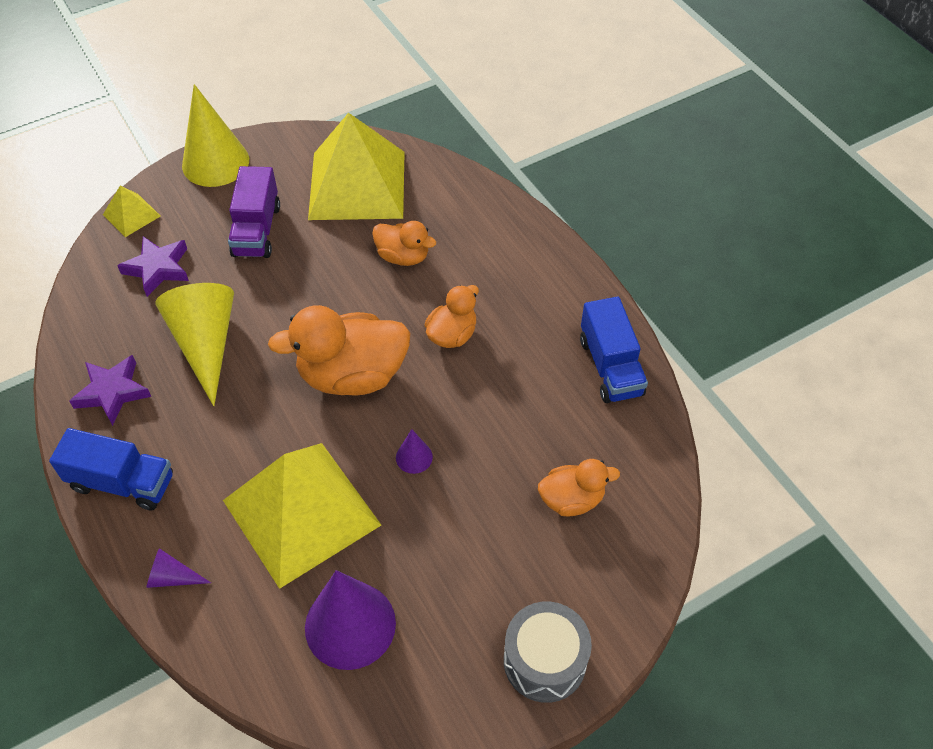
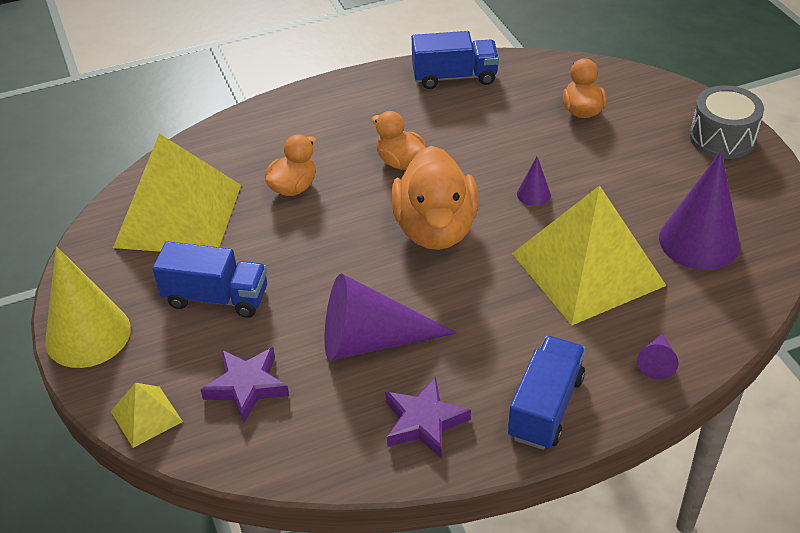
camera: 80 degrees left, 10 degrees down
(206, 344) = (372, 340): yellow cone -> purple cone
(257, 230) = (216, 297): purple truck -> blue truck

